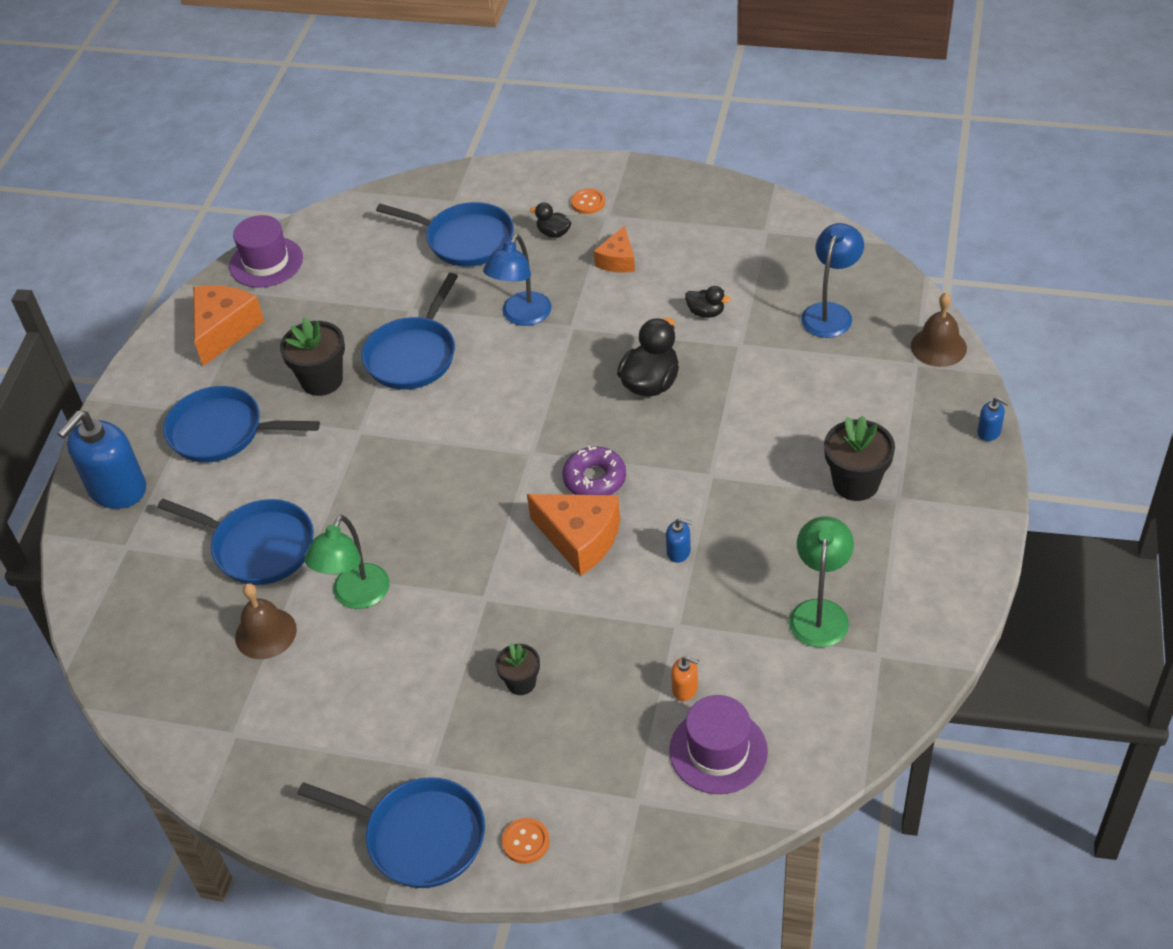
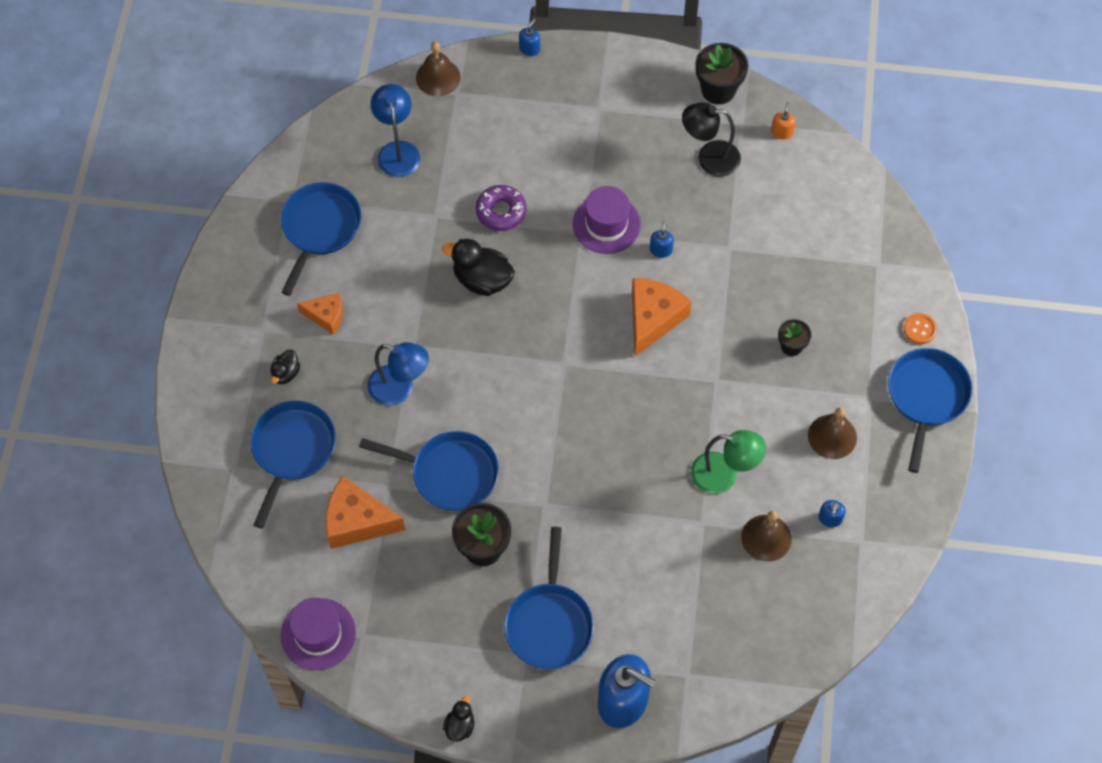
camera: 100 degrees left, 15 degrees up
(224, 330) = (416, 653): orange cheese -> orange cheese (357, 521)
(258, 546) = (679, 563): blue pan -> blue pan (319, 229)
(272, 702) = (830, 519): none -> blue soap dispenser
(383, 716) = (832, 436): none -> brown bell
(588, 202) = (243, 347): orange button -> none
(594, 479) = (590, 313): purple donut -> purple donut (501, 211)
(685, 689) = (784, 240): orange soap dispenser -> orange soap dispenser (782, 132)
(706, 312) = (396, 242): black duck -> black duck (460, 726)
(718, 751) = (832, 217): purple hat -> purple hat (606, 224)
(820, 612) = (709, 158): green lamp -> black lamp
(830, 312) = (397, 151): blue lamp -> blue lamp turned 60 degrees clockwise
(856, 483) = (585, 135): black flower pot -> black flower pot (718, 90)

